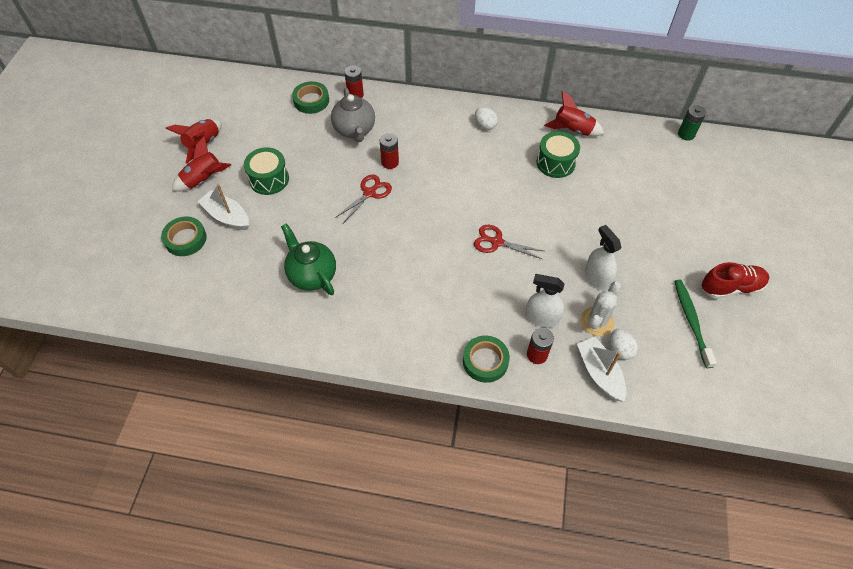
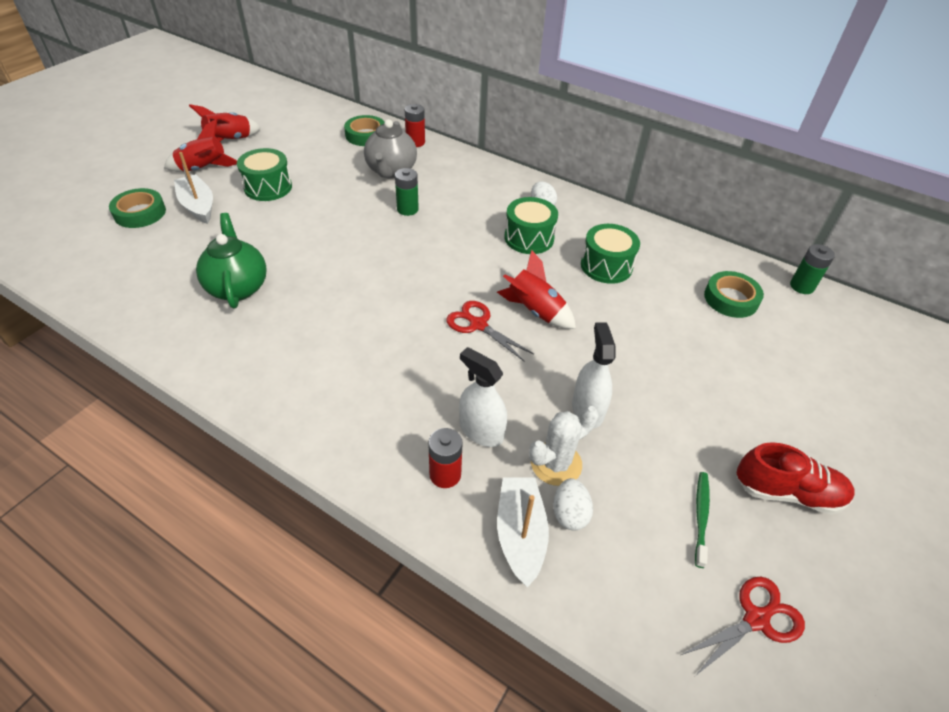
camera: 20 degrees right, 10 degrees down
(369, 193) = (363, 230): red scissors -> red scissors (756, 619)
(390, 162) = (407, 209): red battery -> green battery
(485, 361) = (370, 456): green tape -> green tape (731, 299)
(491, 157) = (529, 238): none -> green drum
(573, 130) = (648, 240): red rocket -> red rocket (535, 311)
(691, 322) = (701, 517): green toothbrush -> green toothbrush, size x0.66

